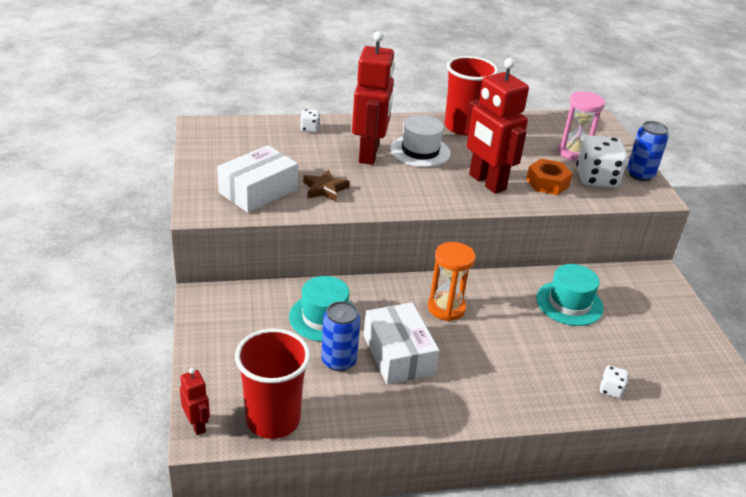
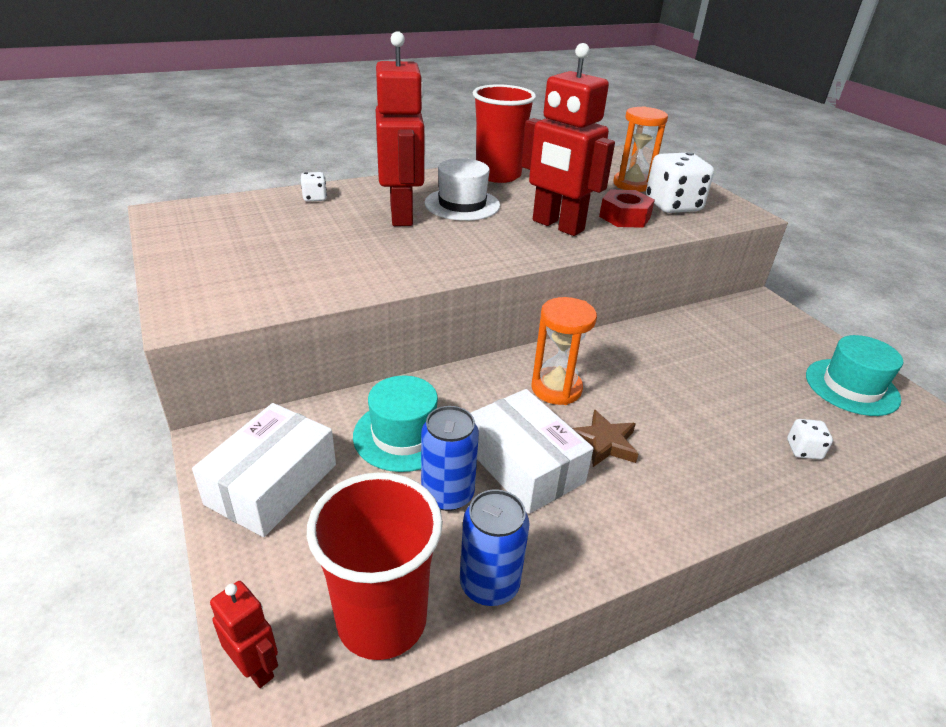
camera: 15 degrees left, 0 degrees up
(258, 191) = (268, 277): white box -> white box (272, 484)
(324, 189) = (361, 262): brown star -> brown star (604, 443)
(547, 183) = (624, 217): orange nut -> red nut
(569, 303) = (692, 353): turquoise hat -> turquoise hat (851, 387)
(574, 153) = (632, 184): pink hourglass -> orange hourglass
(640, 174) = (713, 196): blue can -> blue can (489, 584)

